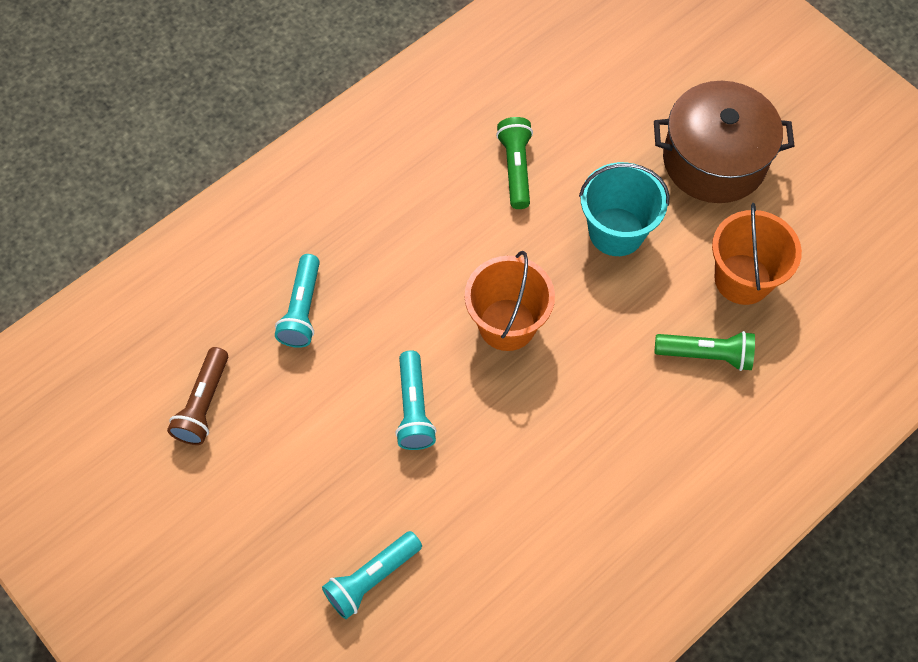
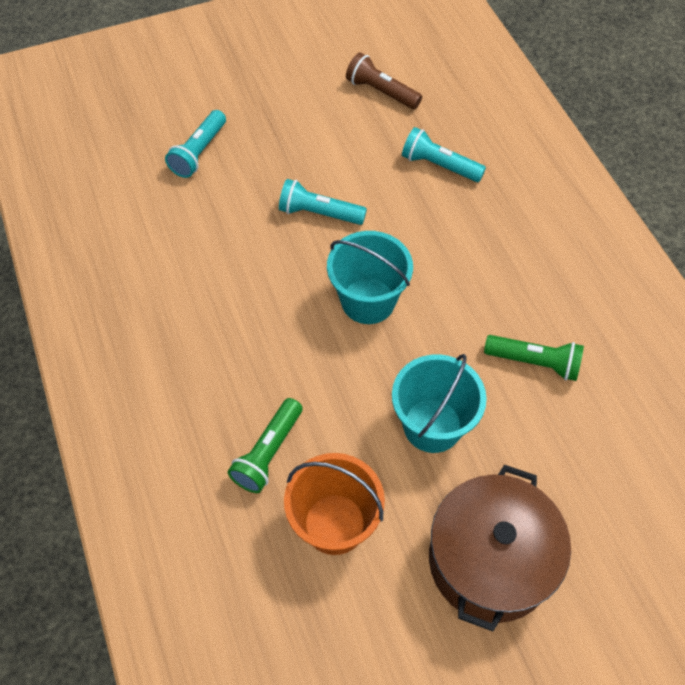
camera: 110 degrees right, 5 degrees down
(371, 578) = (198, 152): turquoise flashlight -> turquoise flashlight turned 135 degrees counterclockwise
(507, 324) = (368, 301): orange bucket -> turquoise bucket

